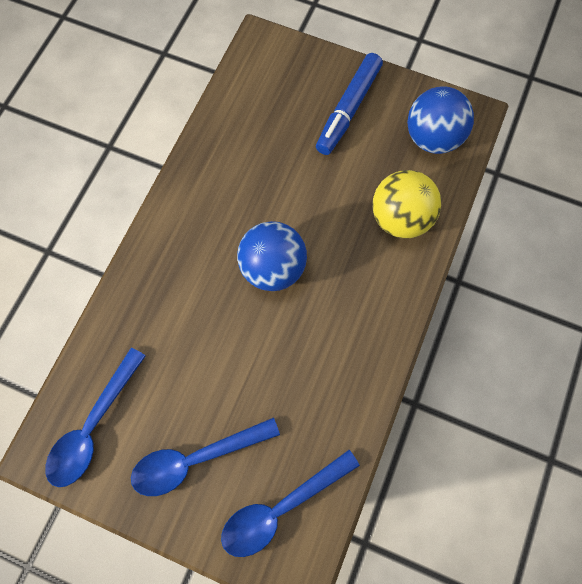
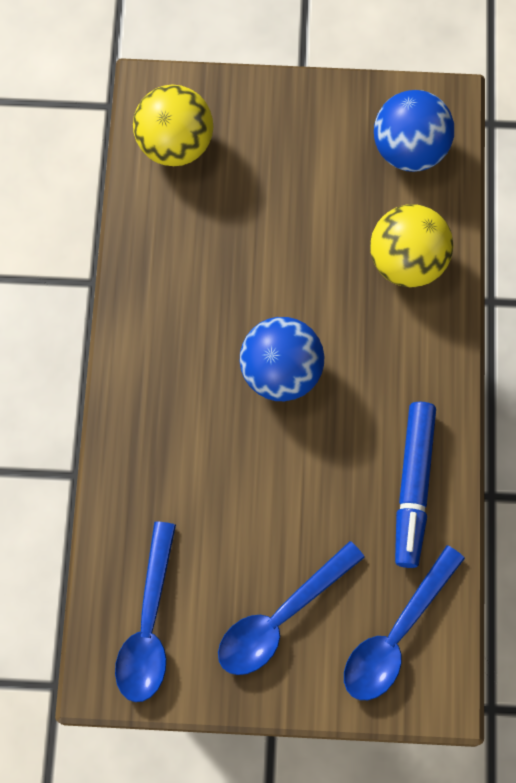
camera: 20 degrees left, 0 degrees up
(262, 81) = (175, 144): none -> yellow ball
(348, 109) = (295, 146): blue marker -> blue marker (413, 486)

